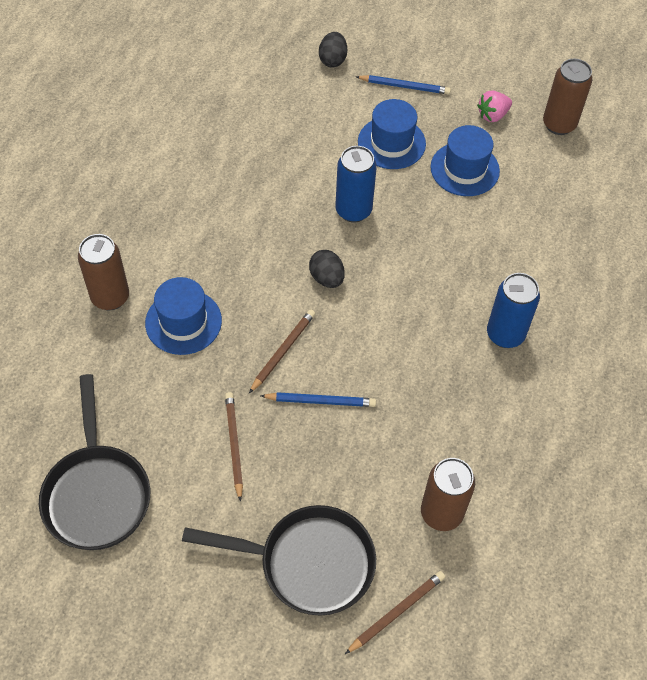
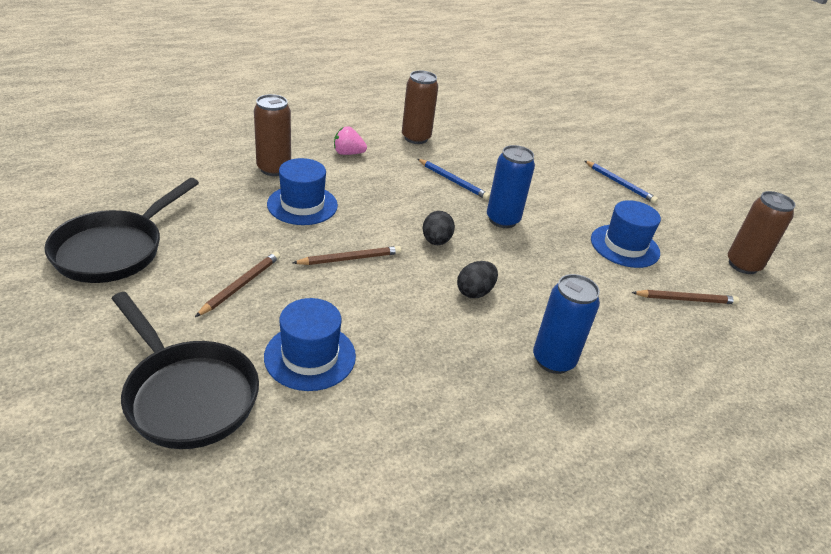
camera: 35 degrees right, 20 degrees down
(320, 401) = (339, 302): blue pencil -> blue pencil (453, 181)
(332, 60) = (576, 148): black egg -> black egg (475, 292)
(391, 143) = (576, 204): blue hat -> blue hat (310, 356)
(396, 612) = (206, 490): brown pencil -> brown pencil (685, 299)
(441, 513) = (344, 444): brown can -> brown can (416, 138)
(493, 115) = (682, 231): pink strawberry -> pink strawberry (348, 153)

